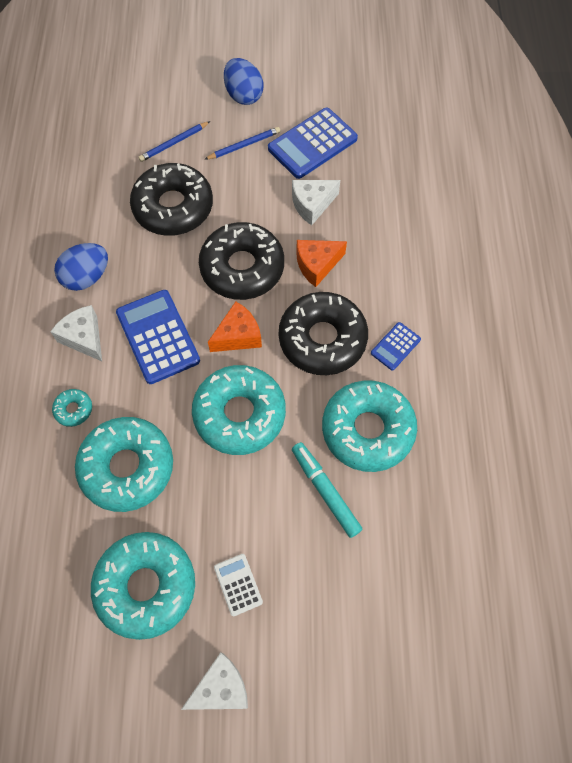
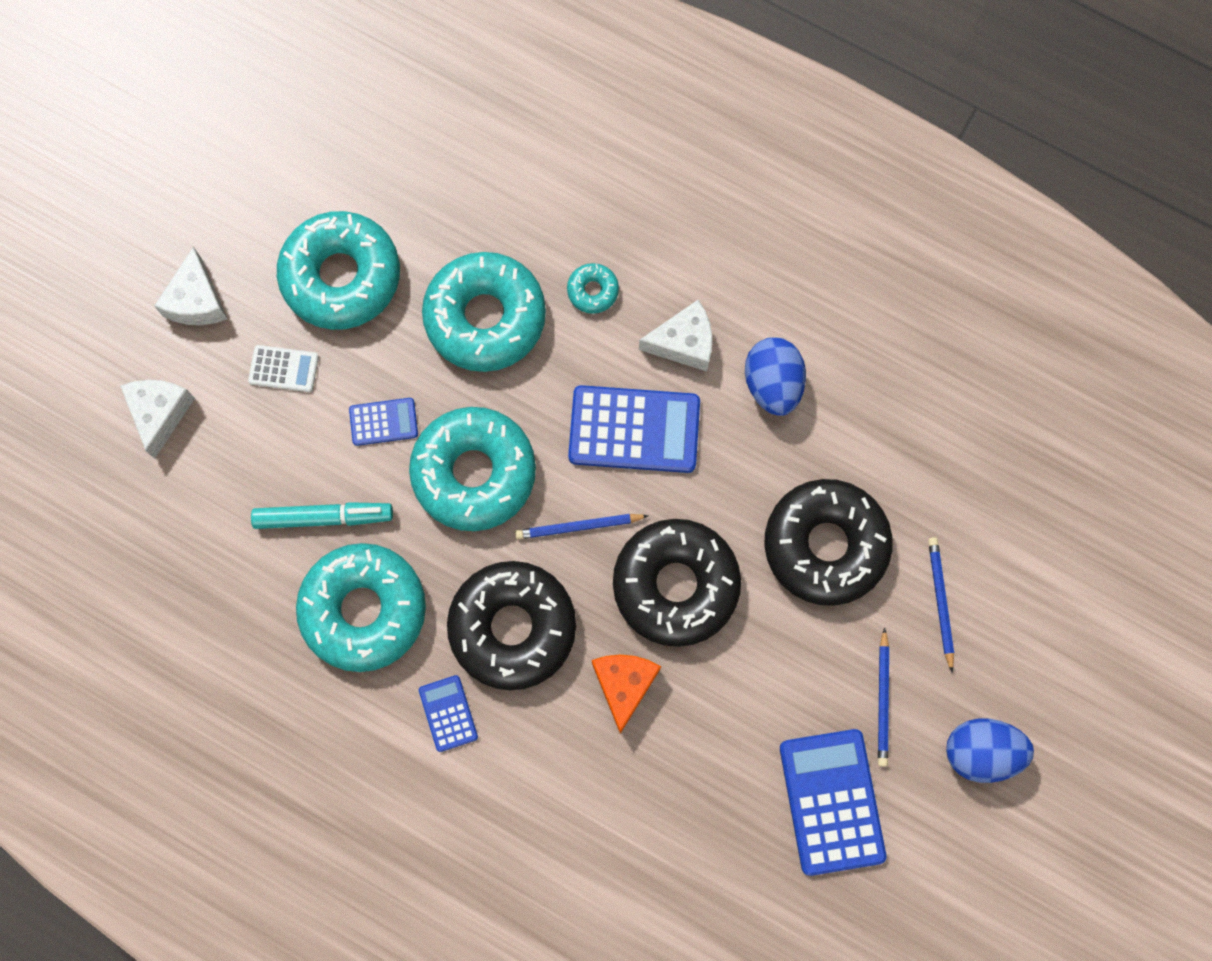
camera: 120 degrees right, 10 degrees up
(238, 335) = (579, 526): orange cheese -> blue pencil
(238, 491) = (383, 422): none -> blue calculator
(312, 205) = (724, 736): white cheese -> white cheese (160, 413)

